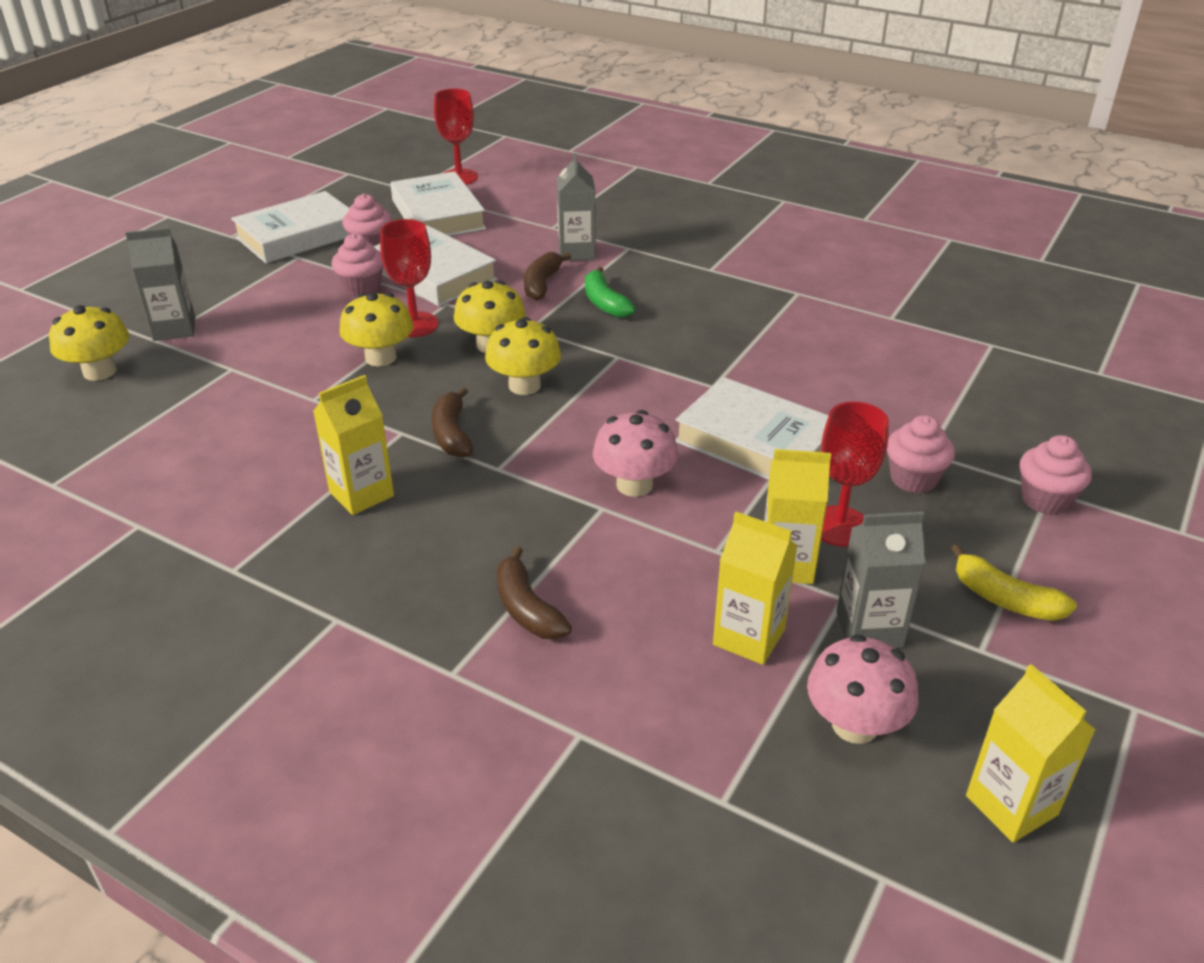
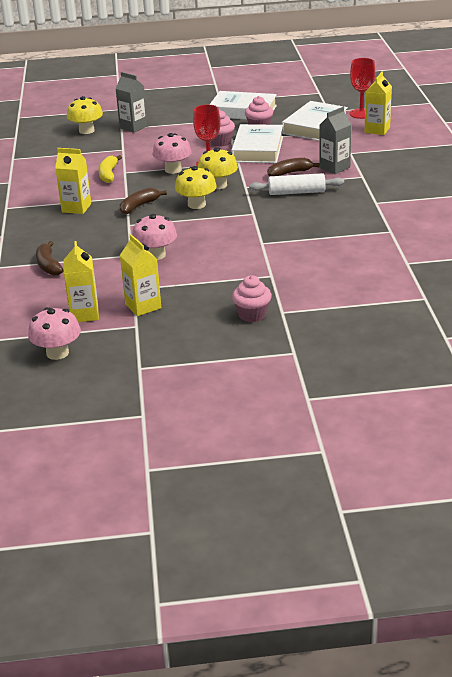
camera: 55 degrees right, 5 degrees down
(381, 357) = (173, 170): yellow mushroom -> pink mushroom
(527, 608) = (48, 265): brown banana -> brown banana turned 45 degrees counterclockwise
(604, 303) = (296, 192): green banana -> white rolling pin
(756, 442) = (228, 269): white book -> none
(839, 526) = (188, 309): red goblet -> none
(869, 629) = (121, 338): grey carton -> none
(1004, 599) = (184, 364): yellow banana -> yellow banana (108, 174)
(1011, 805) = (47, 400): yellow carton -> yellow carton (377, 130)
(1045, 500) = (283, 353): pink cupcake -> none

